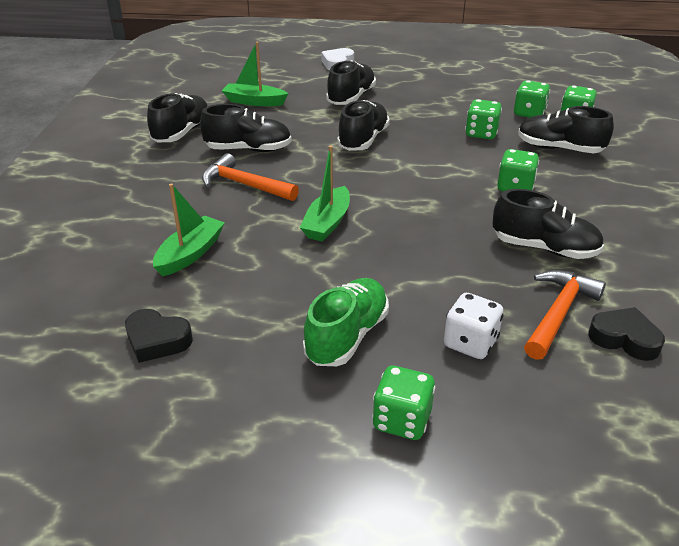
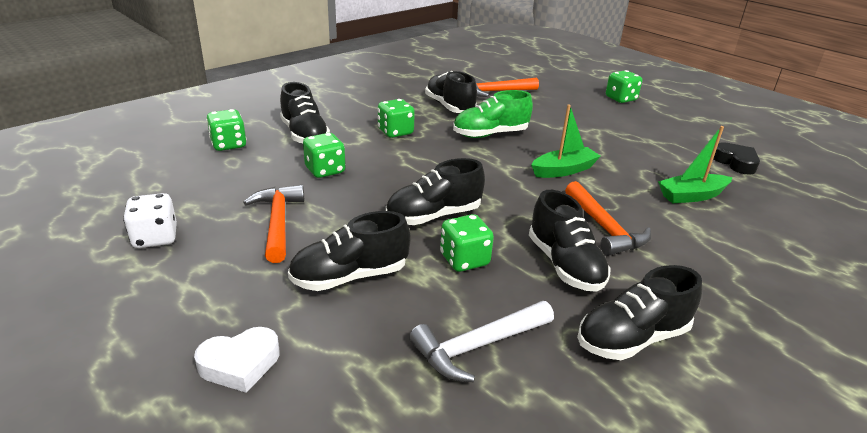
camera: 140 degrees left, 5 degrees down
(248, 149) = (565, 265): black shoe -> black shoe turned 150 degrees counterclockwise
(254, 102) = (478, 346): green boat -> white hammer
(347, 336) = (616, 124): green shoe -> green shoe (490, 134)
(433, 100) = (278, 223): none -> orange hammer
(470, 343) = (556, 101): white dice -> white dice (155, 238)
(529, 113) = (243, 165): green dice -> green dice (464, 260)
(624, 338) = (484, 78): black heart -> none

